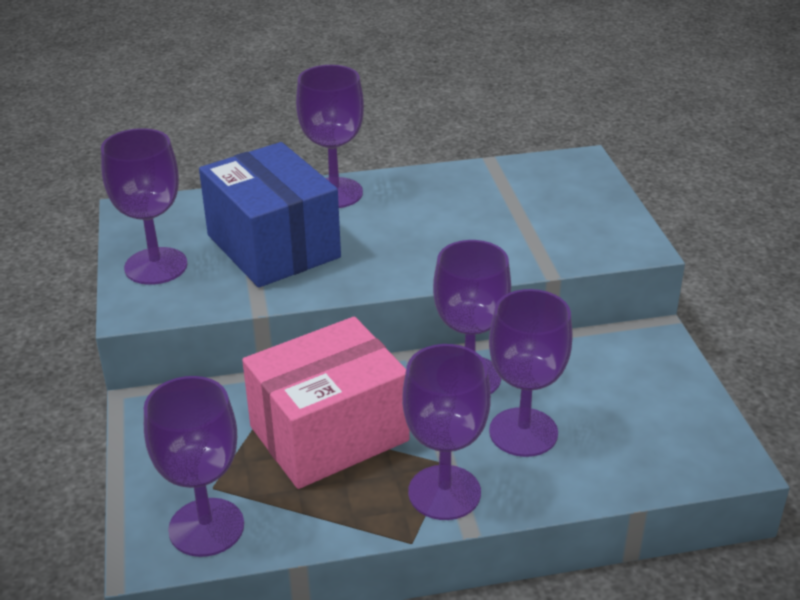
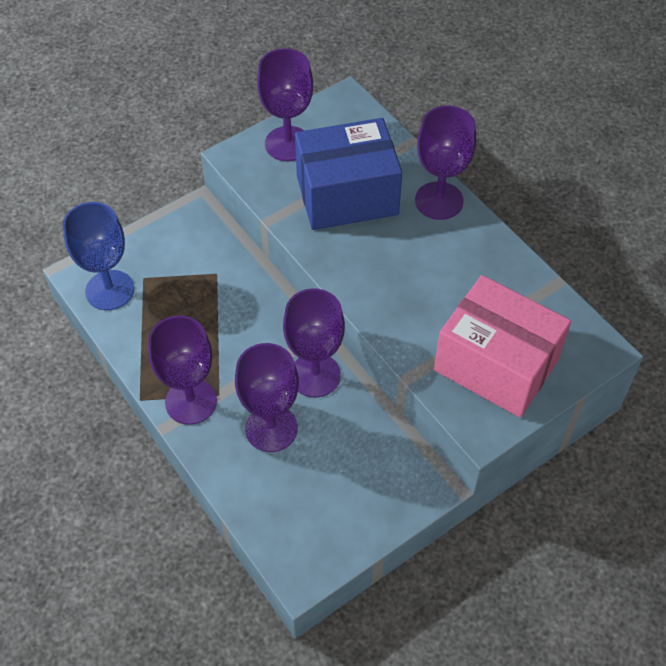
camera: 65 degrees right, 20 degrees up
(206, 527) = (110, 290): purple goblet -> blue goblet
(273, 246) = (347, 195): blue box -> blue box turned 45 degrees clockwise
(329, 433) = (217, 316): pink box -> pink box (496, 365)

